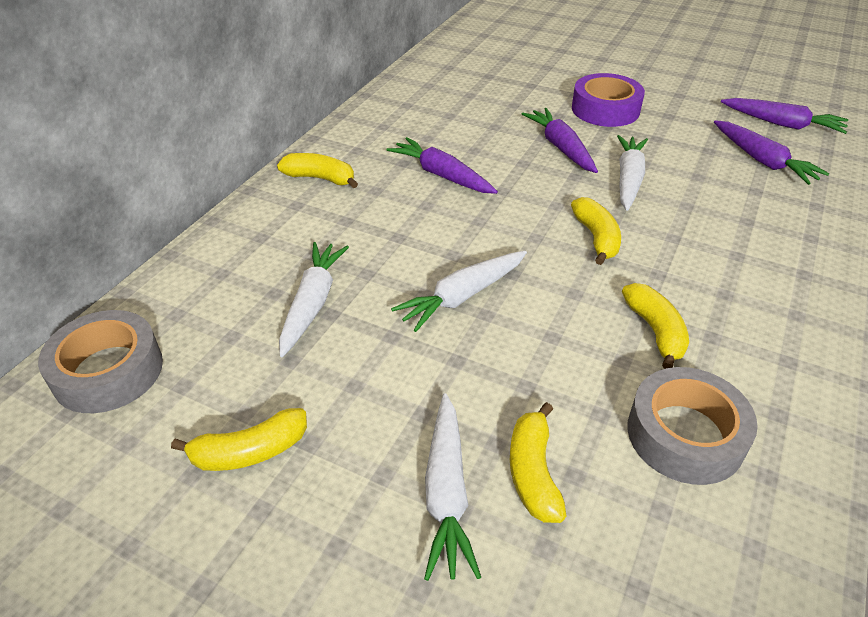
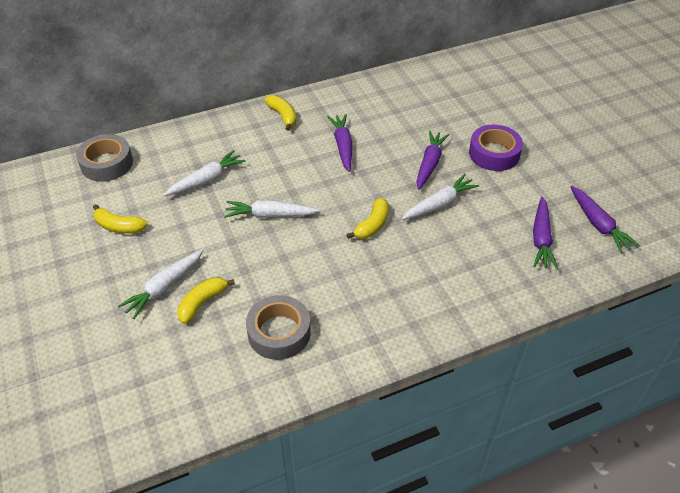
camera: 40 degrees right, 5 degrees up
(655, 331) = (332, 285): yellow banana -> none

